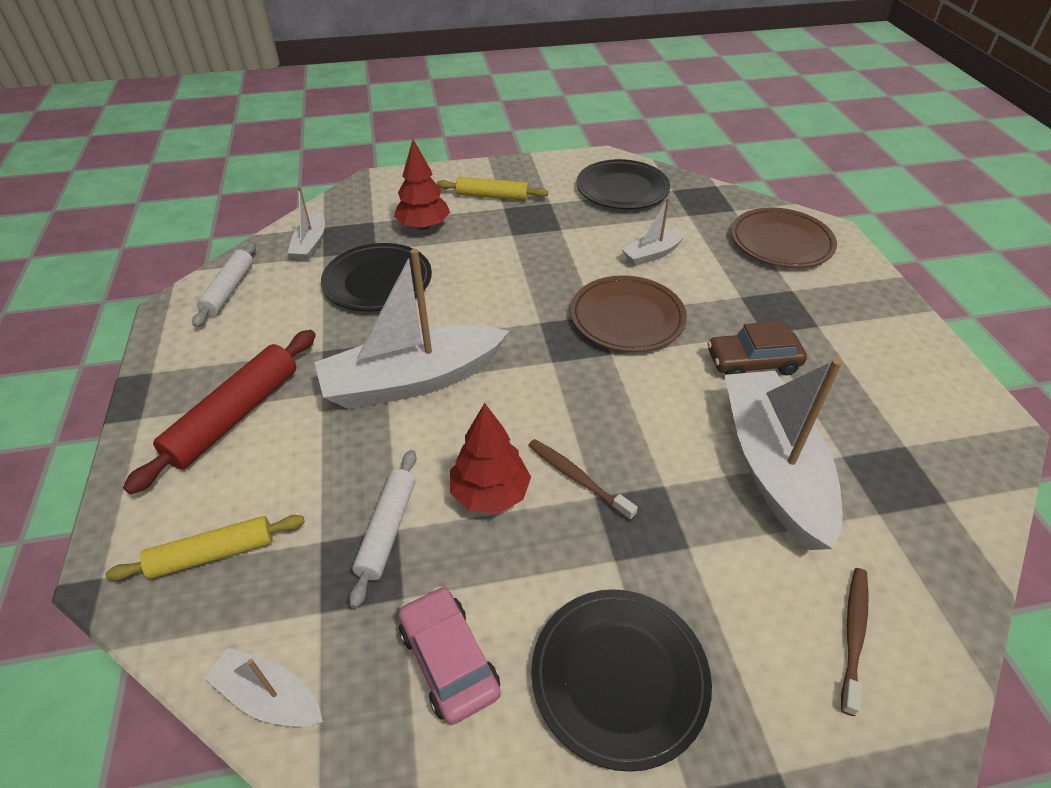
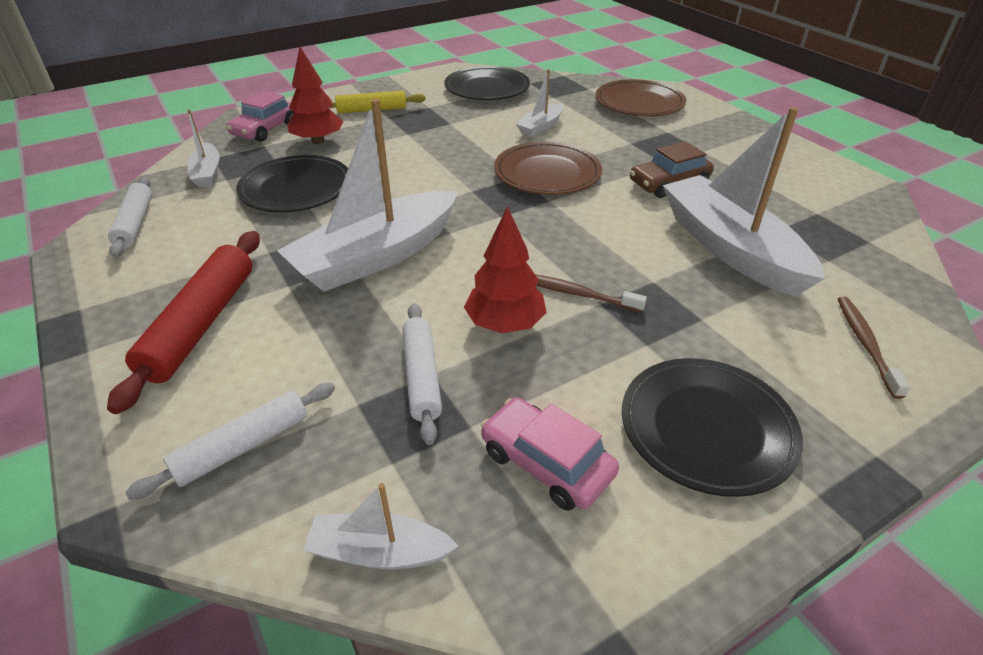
camera: 20 degrees left, 5 degrees down
(213, 554) = (243, 446): yellow rolling pin -> white rolling pin
(382, 201) = (265, 129): none -> pink car

